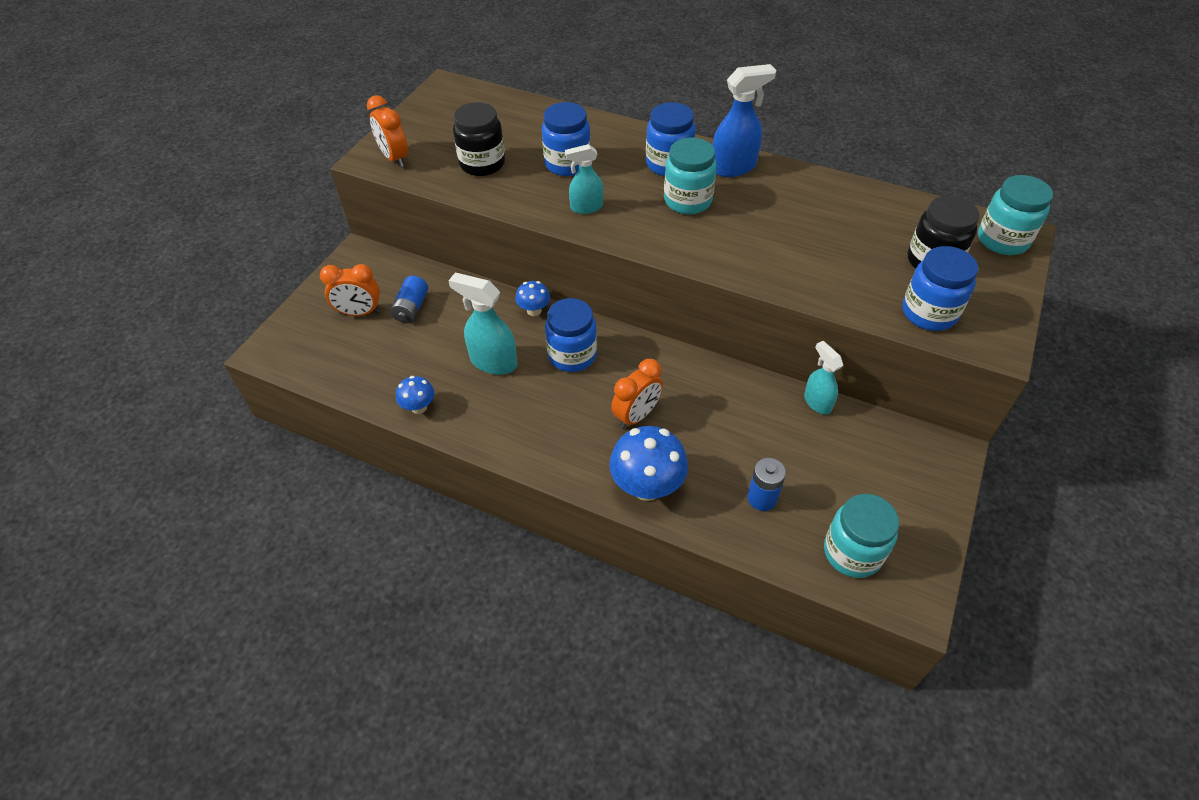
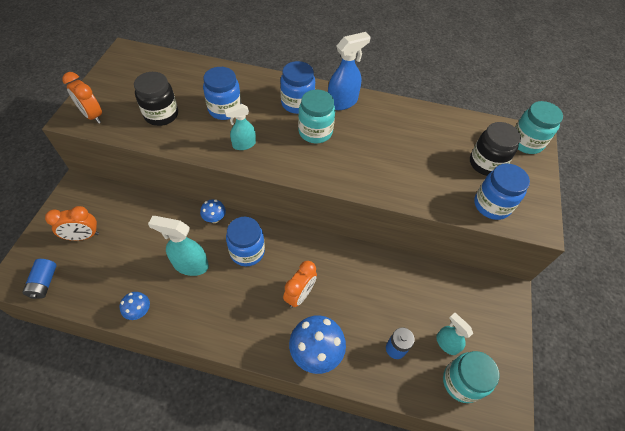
camera: 15 degrees left, 5 degrees up
(411, 308) = (123, 227): blue battery -> blue battery (44, 282)
(817, 402) = (419, 266): turquoise spray bottle -> turquoise spray bottle (446, 343)

